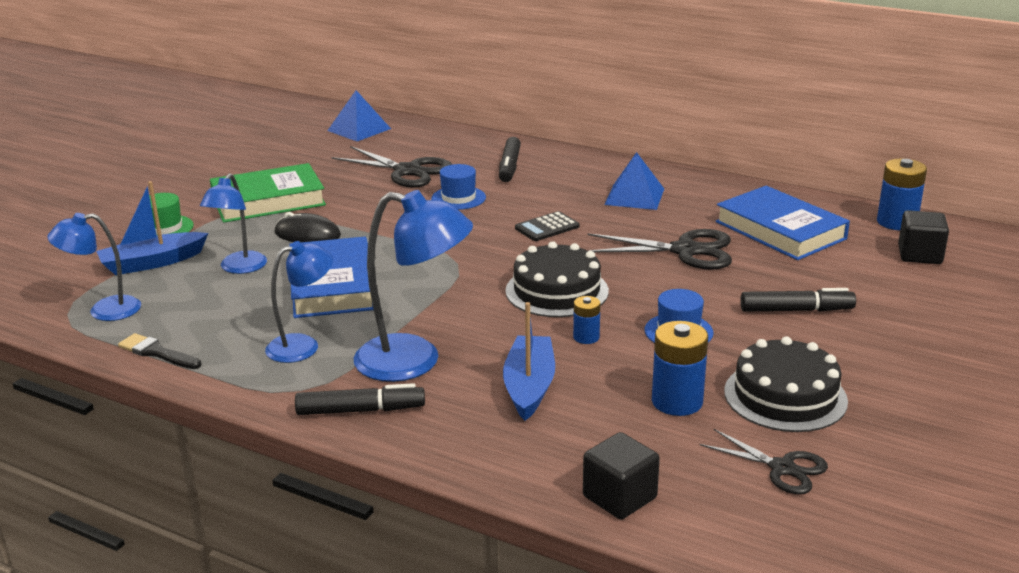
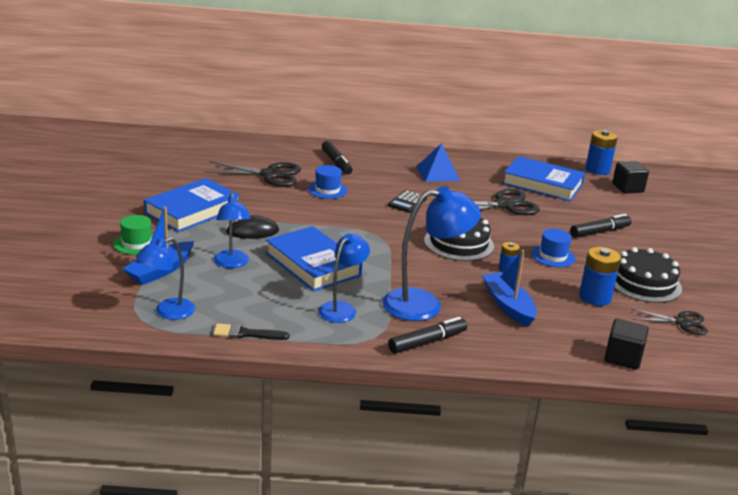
camera: 30 degrees left, 0 degrees up
(268, 200) = (192, 210): green book -> blue book
(359, 129) = (196, 147): blue pyramid -> none

